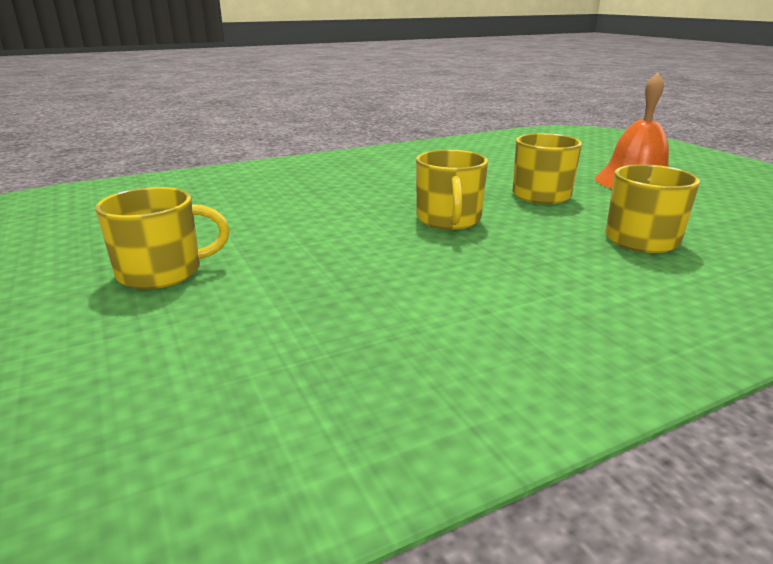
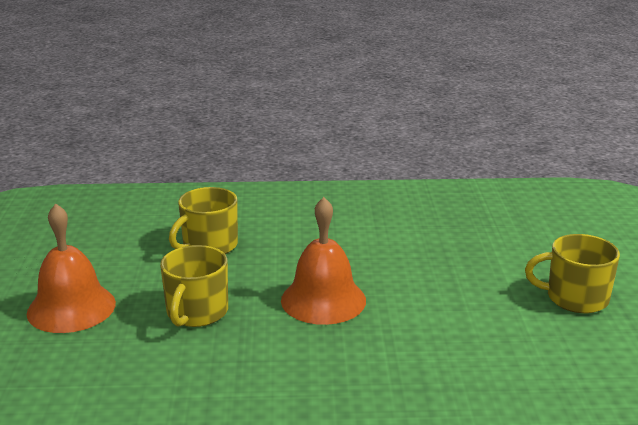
camera: 155 degrees left, 0 degrees up
(448, 219) = (323, 300): yellow mug -> orange bell

